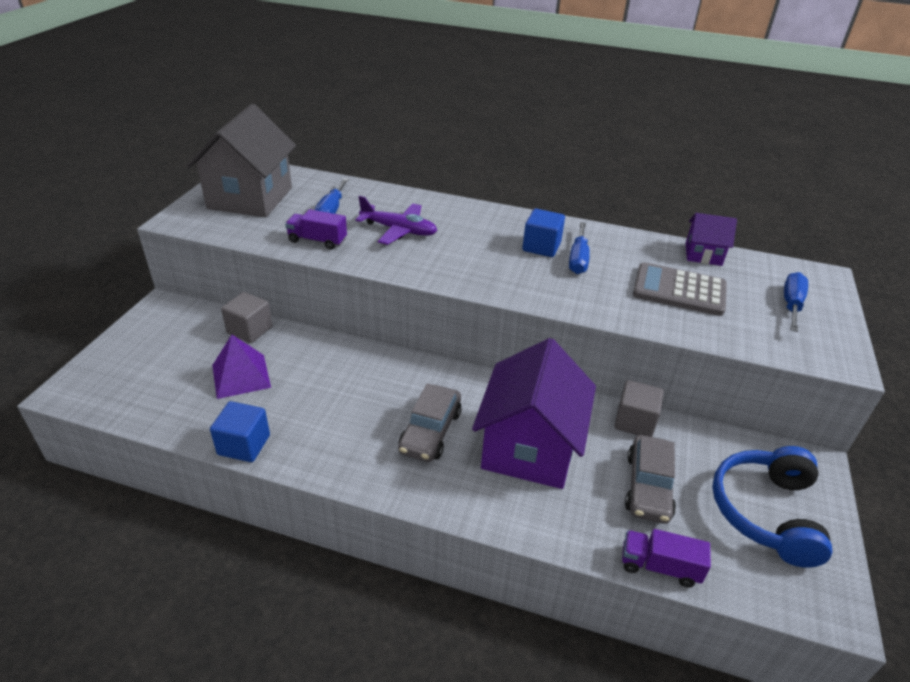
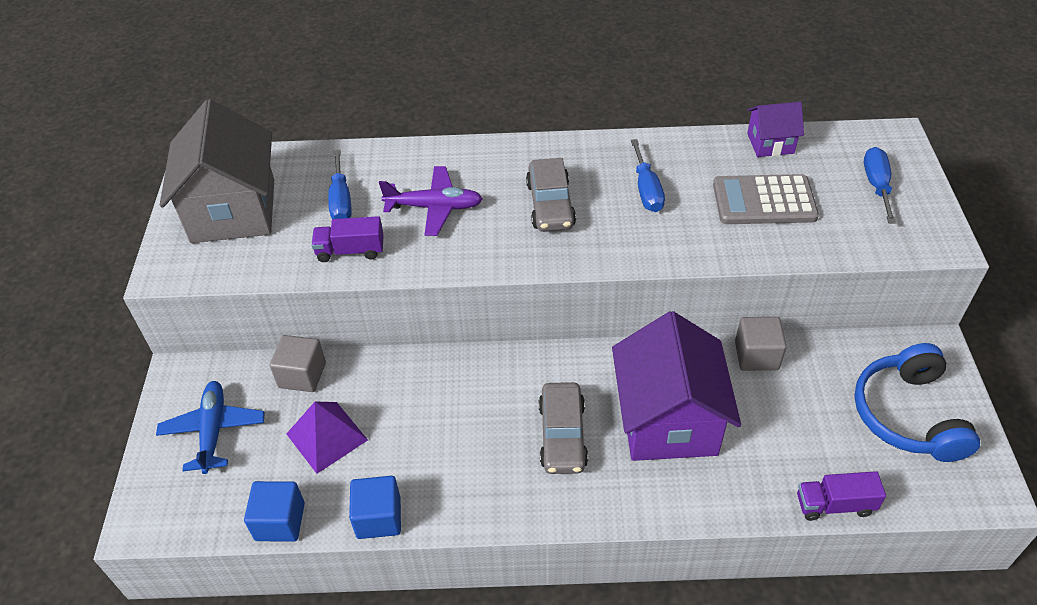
camera: 15 degrees left, 10 degrees up
(161, 347) = (213, 431): none -> blue plane
(541, 247) = (600, 184): blue cube -> blue cube (280, 522)
(648, 487) = (795, 425): grey car -> grey car (550, 205)

